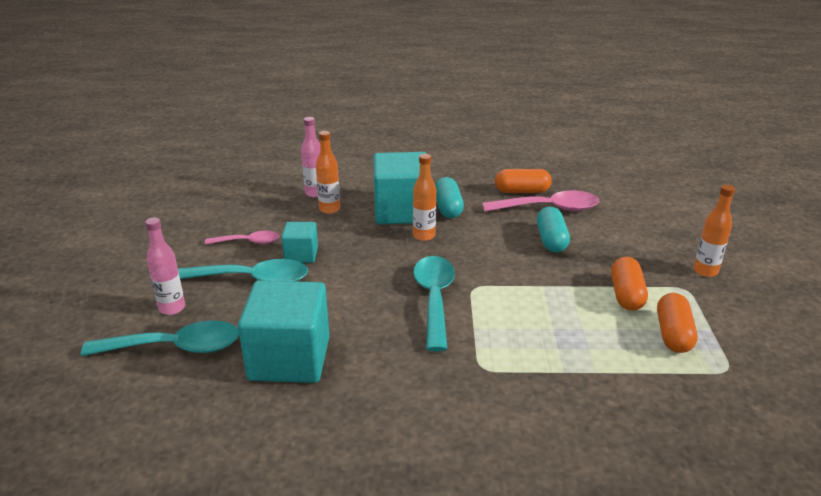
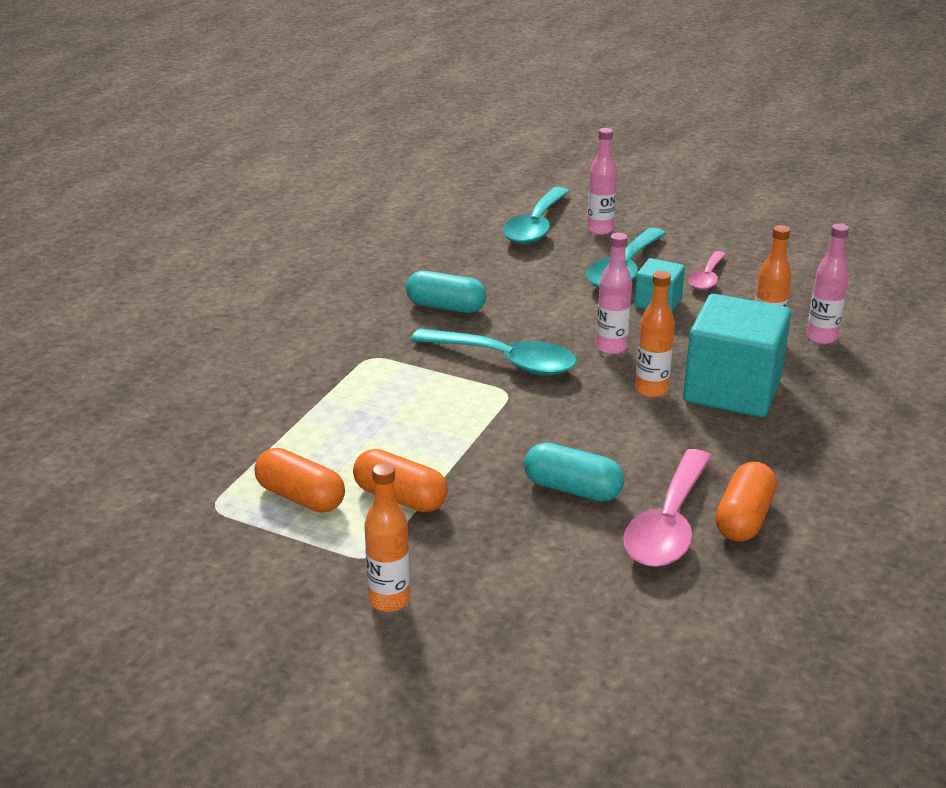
camera: 115 degrees right, 0 degrees up
(289, 358) = (475, 270): turquoise cube -> none
(381, 260) = (611, 347): none -> pink bottle
(448, 208) = (722, 430): turquoise capsule -> turquoise capsule (446, 307)

